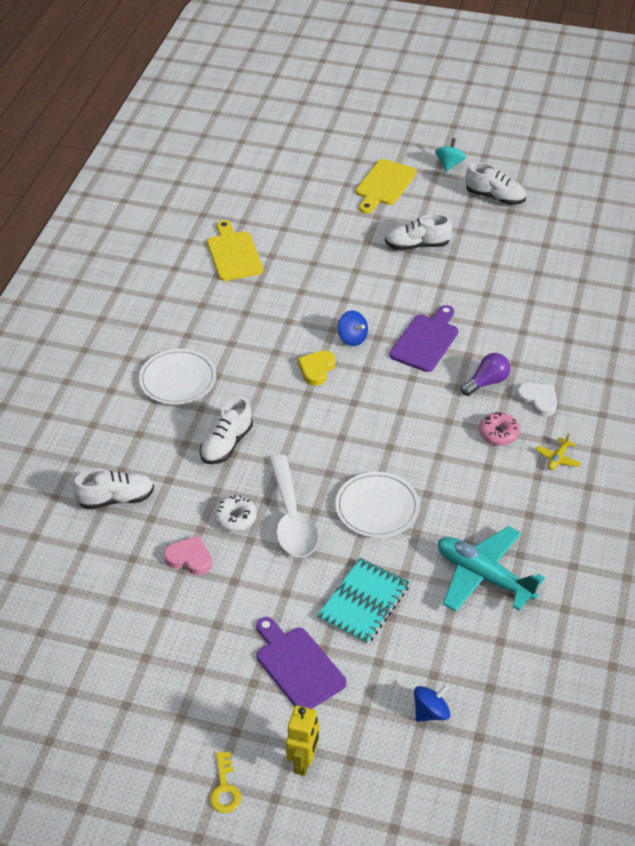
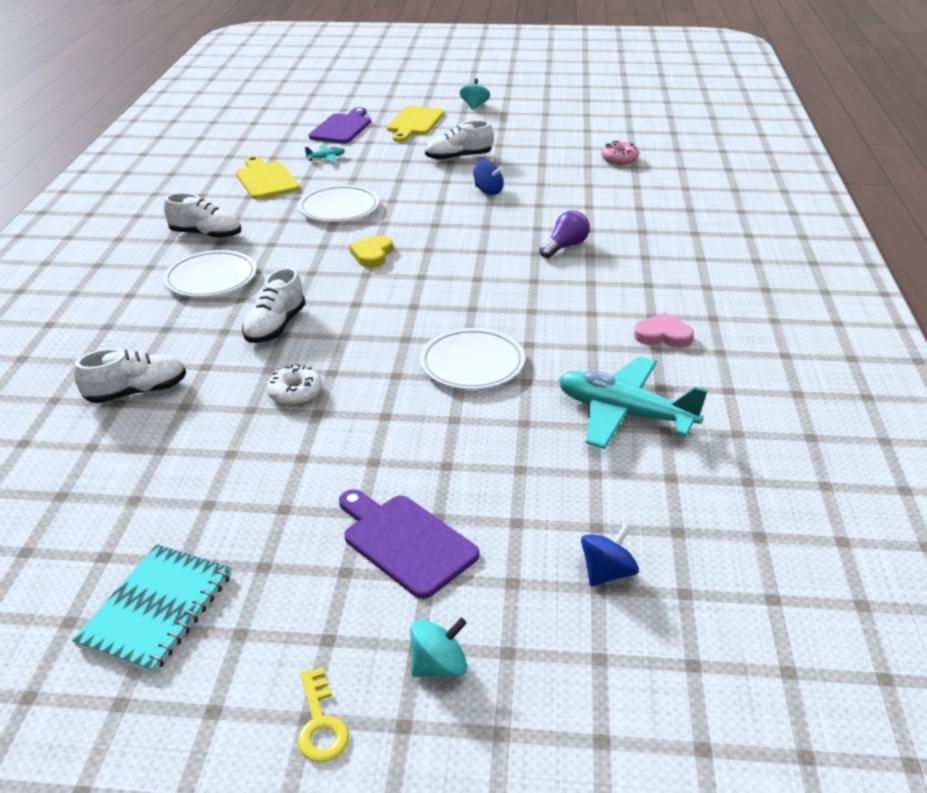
camera: 10 degrees left, 10 degrees down
(189, 558) = (238, 440): pink heart -> pink heart (663, 335)
(291, 518) = (367, 385): white spoon -> none
(292, 229) = (326, 158): none -> turquoise plane
(295, 304) = (339, 208): none -> white plate
(304, 762) = (439, 665): yellow robot -> turquoise spinning top
(352, 338) = (407, 227): blue spinning top -> blue spinning top (488, 191)
(363, 602) = (479, 459): turquoise notebook -> turquoise notebook (157, 609)
(426, 341) = (488, 222): purple cutting board -> purple cutting board (342, 128)
(495, 197) = (526, 122): white shoe -> white shoe (206, 235)
(498, 433) = (593, 285): pink donut -> pink donut (619, 159)
(538, 400) = (627, 254): white heart -> none
(558, 458) = (668, 298): yellow plane -> none

